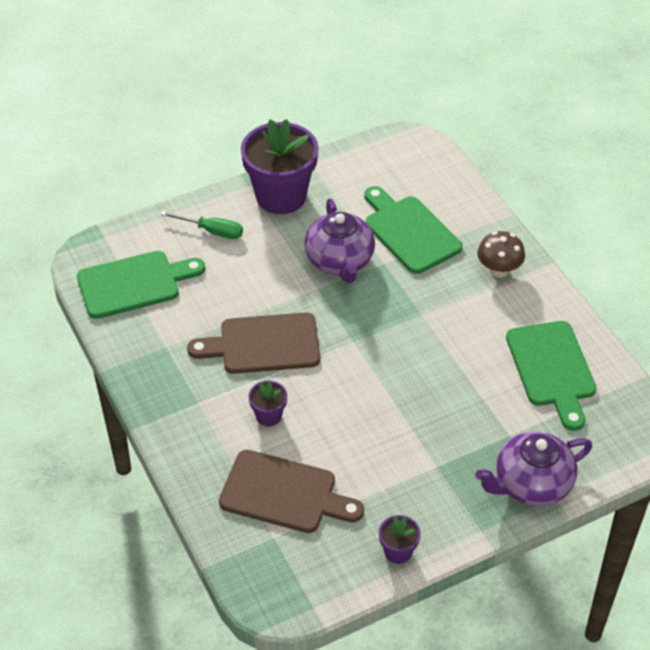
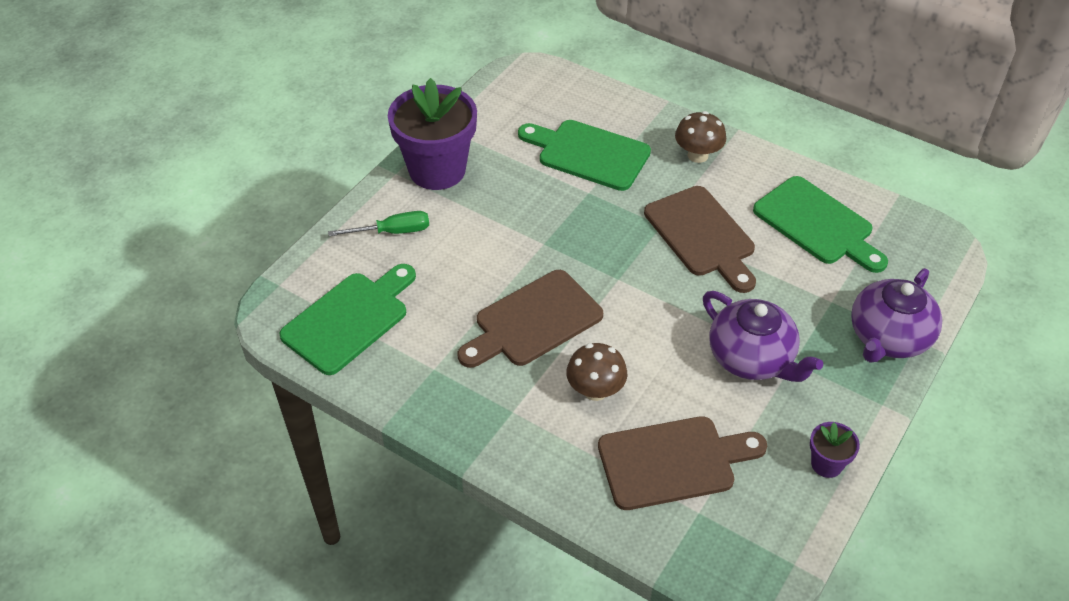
camera: 30 degrees left, 0 degrees up
(268, 416) = (595, 390): purple flower pot -> brown mushroom
(340, 261) = (544, 208): purple teapot -> purple teapot (752, 358)
(447, 336) = (702, 236): none -> brown cutting board

